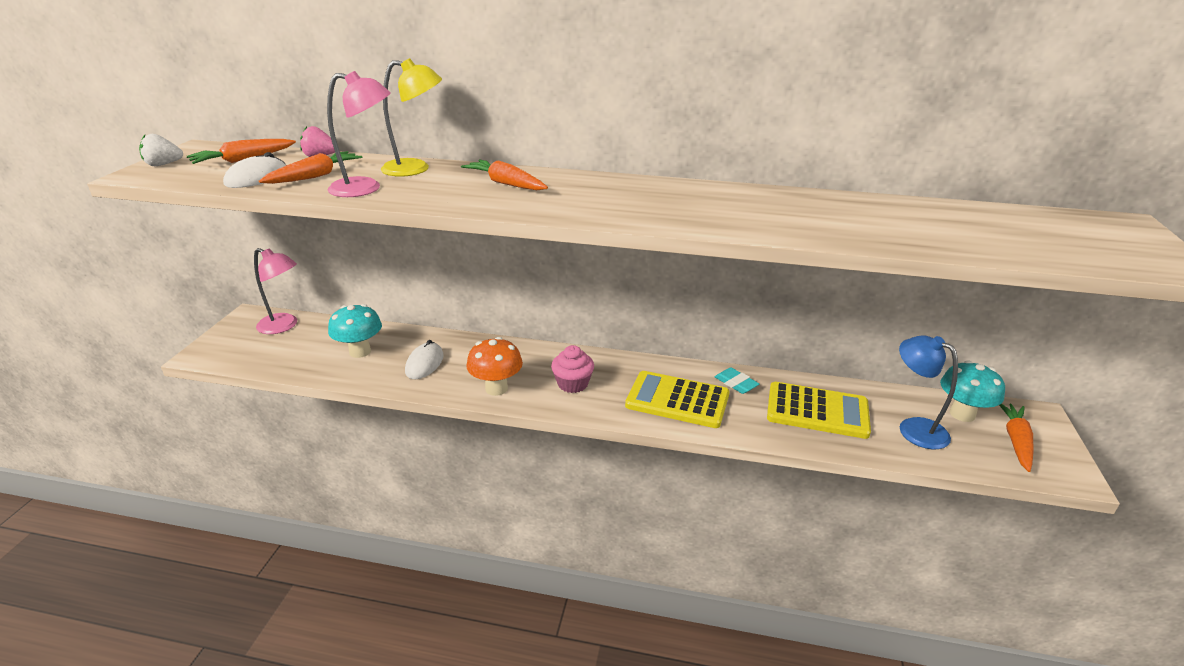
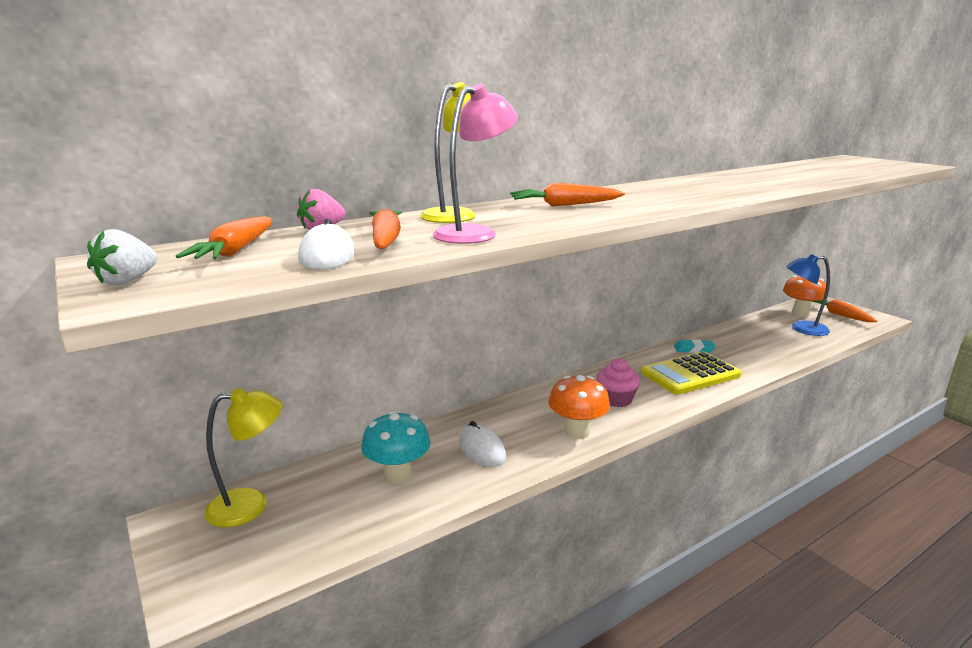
camera: 45 degrees left, 10 degrees down
(284, 326) = (250, 504): pink lamp -> yellow lamp
(817, 411) = (755, 342): yellow calculator -> none
(962, 414) = (800, 313): turquoise mushroom -> orange mushroom

